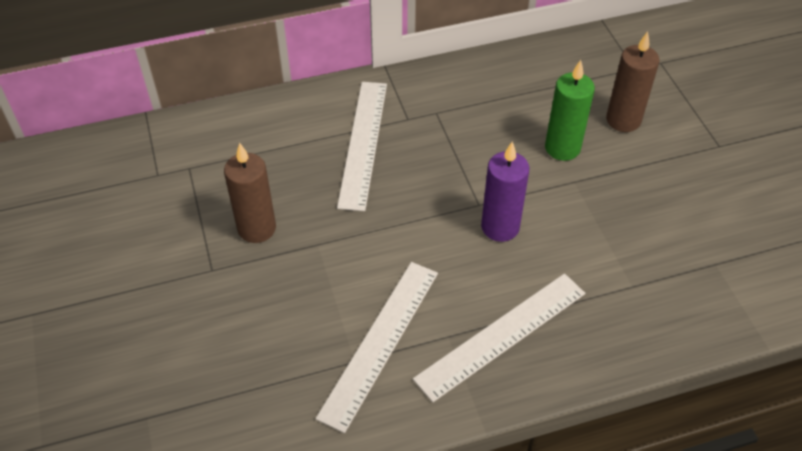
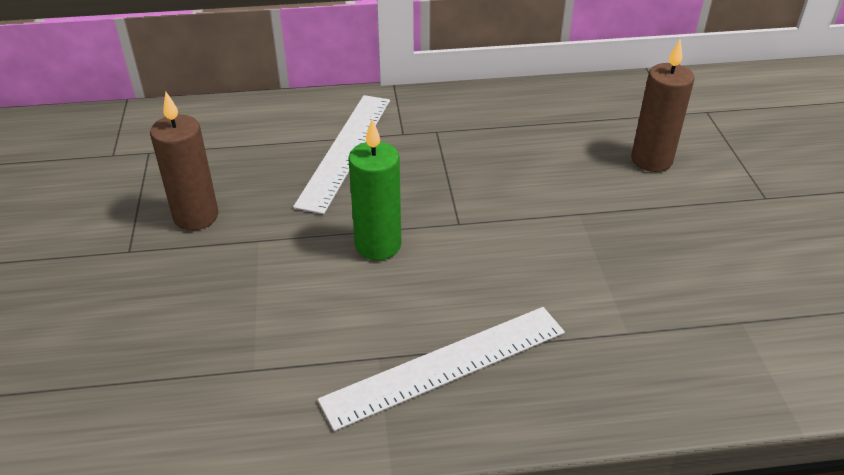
camera: 10 degrees right, 10 degrees down
(380, 342) = (292, 352): white ruler -> none
(500, 227) = (477, 249): purple candle -> none
(562, 148) = (572, 179): green candle -> green candle (378, 245)

